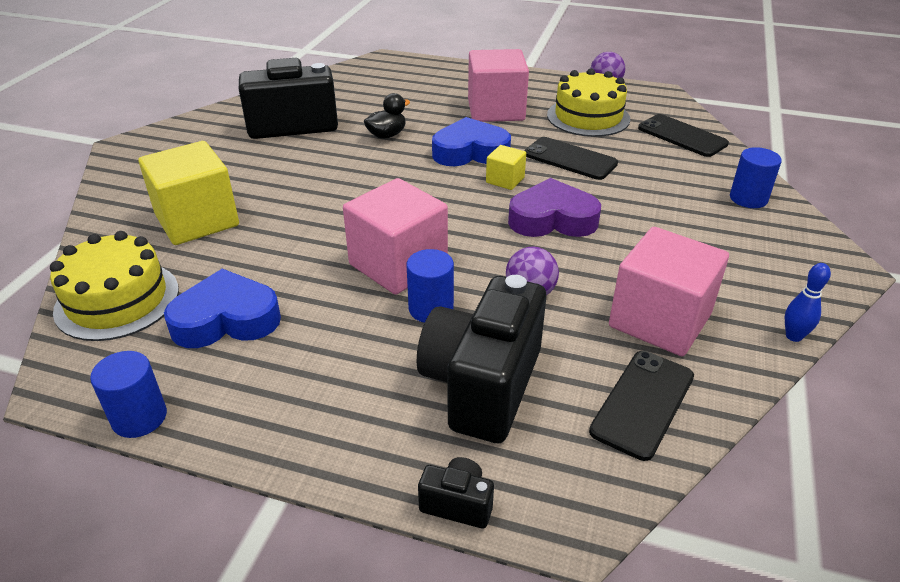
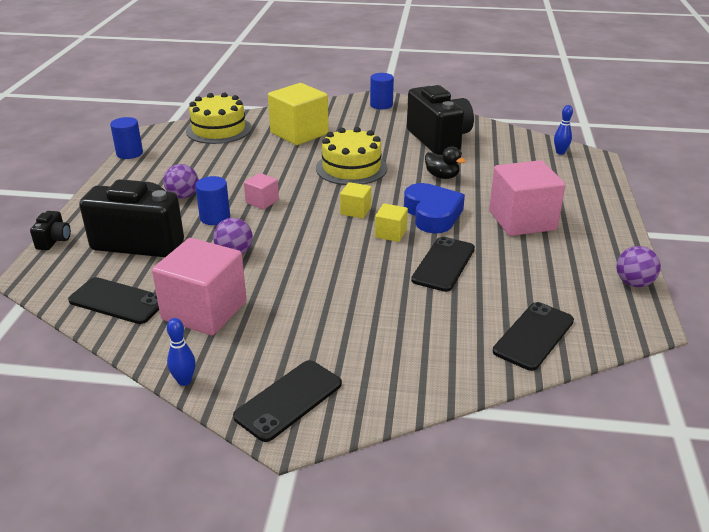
camera: 80 degrees right, 5 degrees down
(226, 319) = (203, 159): blue heart -> none
(351, 341) = (183, 196): none -> purple ball
(365, 70) = (560, 152): none -> blue bowling pin
(398, 264) = (262, 201): pink cube -> pink cube, size x0.48
(448, 196) = (355, 211): none -> yellow cube
(552, 219) = (335, 258): purple heart -> none
(588, 117) = (541, 273): yellow cake -> yellow cake (351, 168)
(748, 199) = (409, 375): blue cylinder -> blue cylinder (381, 105)
(802, 266) = (288, 400): none -> black phone

